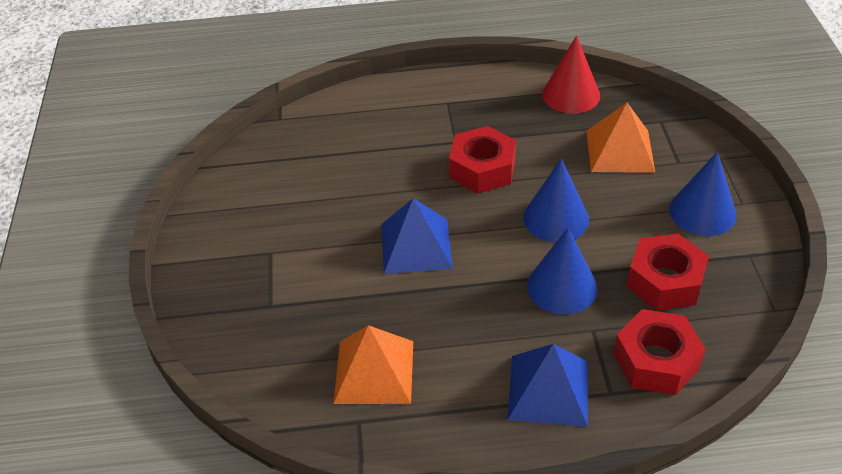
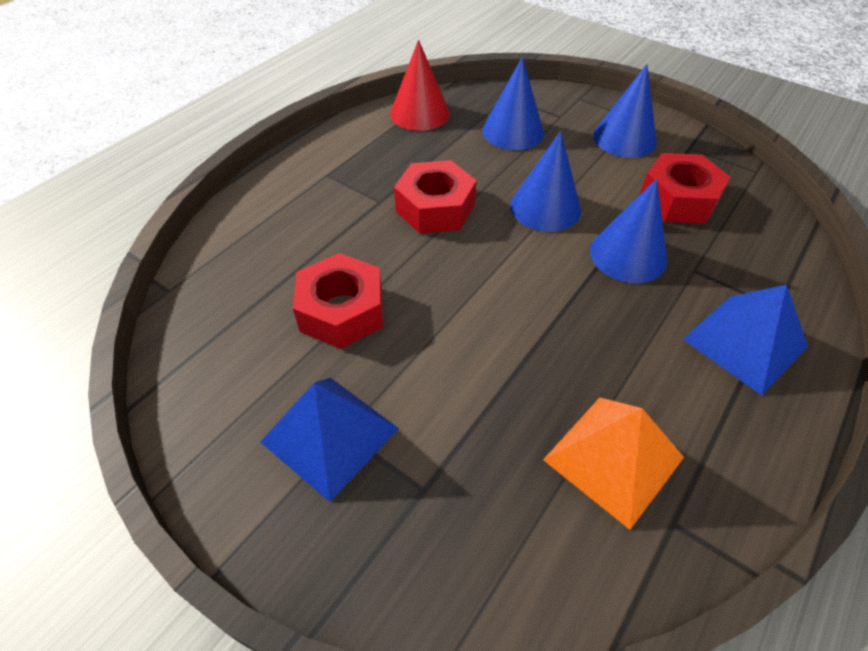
camera: 50 degrees left, 5 degrees up
(416, 246) = (476, 310): blue pyramid -> blue pyramid (330, 435)
(619, 150) = (513, 131): orange pyramid -> blue cone
(656, 361) = (761, 258): red nut -> red nut (342, 311)

